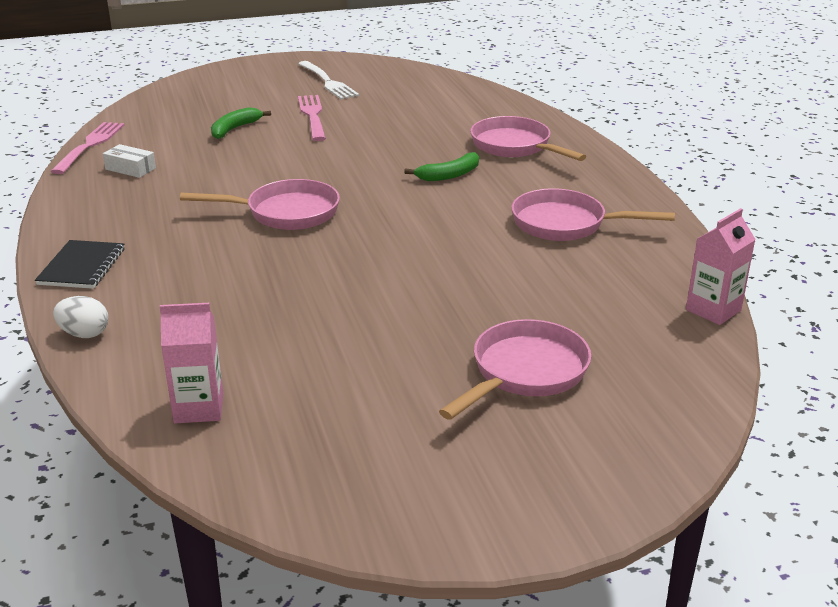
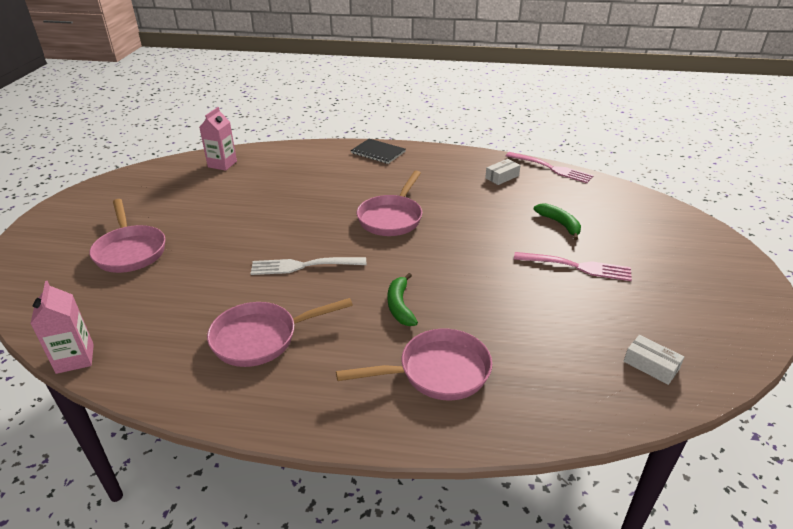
camera: 115 degrees right, 5 degrees up
(84, 334) = (311, 148): white egg -> none
(327, 82) = (677, 296): white fork -> white fork (304, 265)
(425, 86) = (651, 365): none -> white box
(565, 224) = (261, 338): pink pan -> pink pan turned 150 degrees counterclockwise

